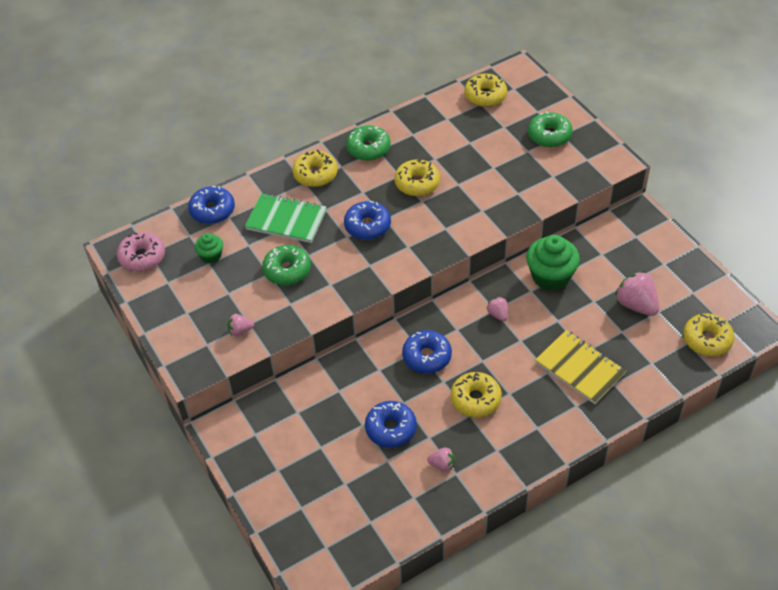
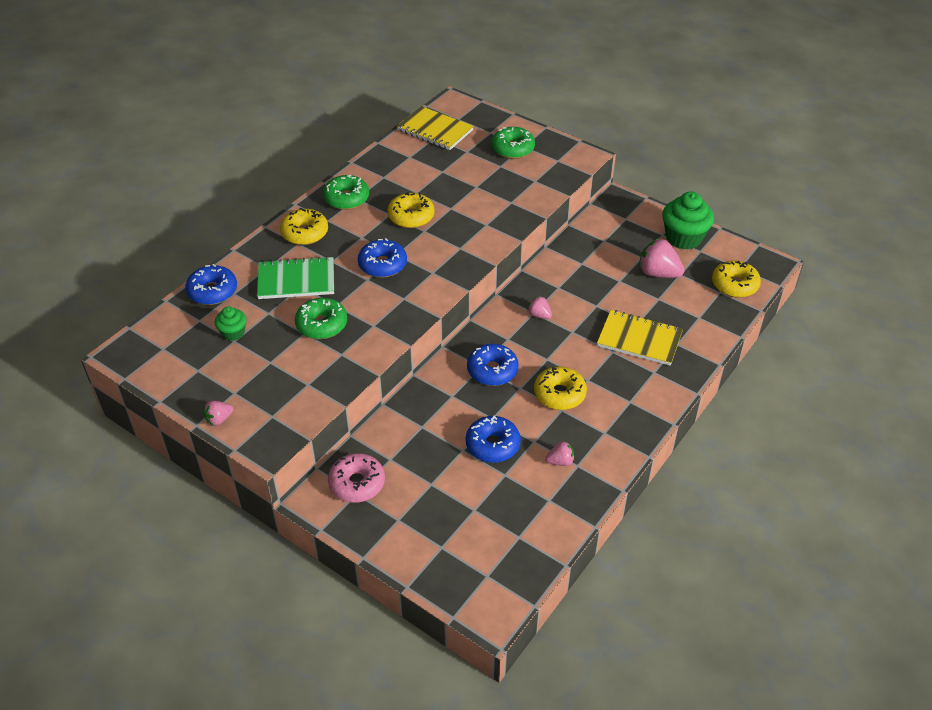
camera: 25 degrees left, 5 degrees down
(142, 257) = (157, 354): pink donut -> pink donut (357, 483)
(240, 331) = (302, 393): pink strawberry -> pink strawberry (219, 419)
(485, 96) = (435, 130): yellow donut -> yellow notebook
(550, 276) = (569, 270): green cupcake -> green cupcake (683, 238)

